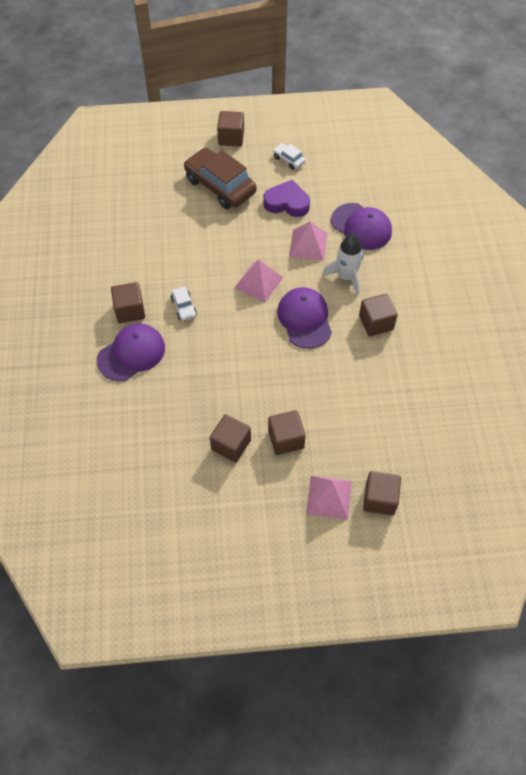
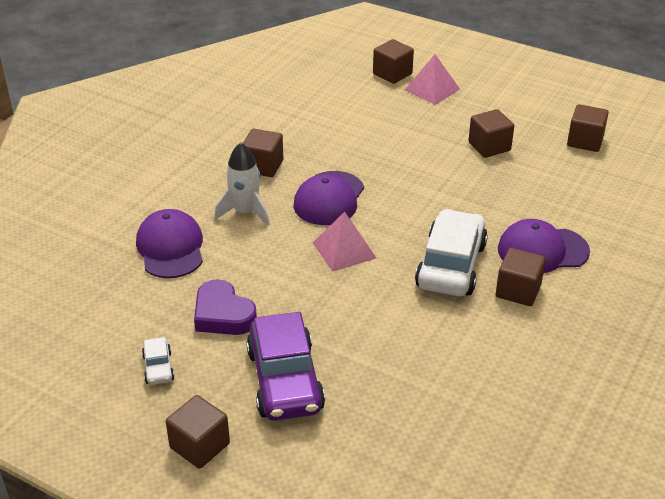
camera: 145 degrees left, 20 degrees down
(184, 307) = (451, 265): white car -> white car, size x2.22
(220, 186) = (285, 380): brown car -> purple car
(286, 439) = (435, 130): brown cube -> brown cube (585, 141)
(308, 245) = (250, 259): pink pyramid -> none

